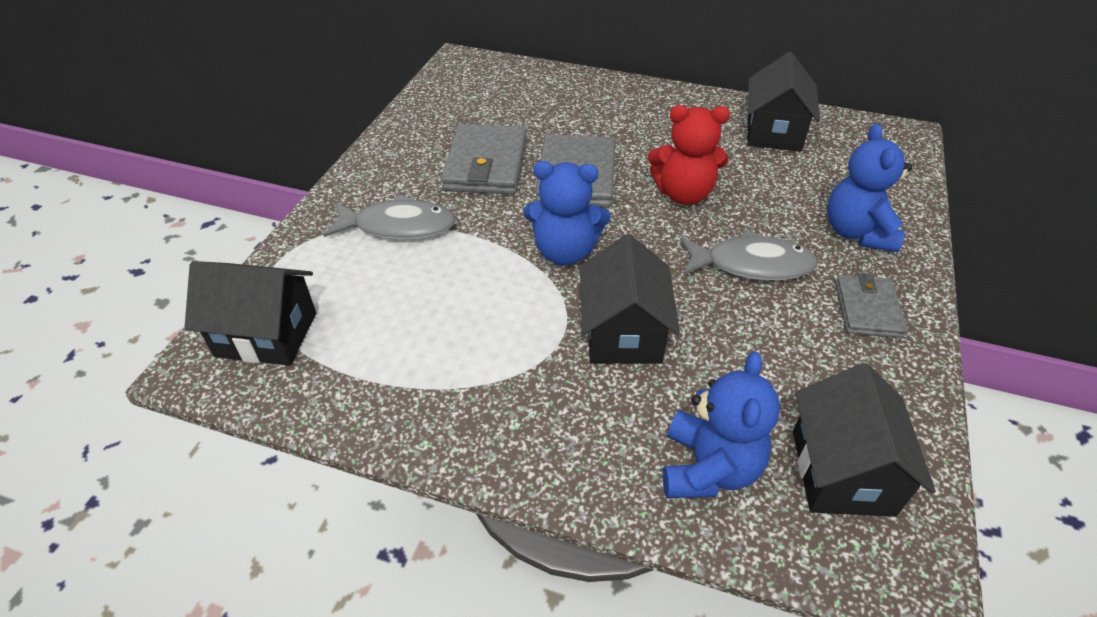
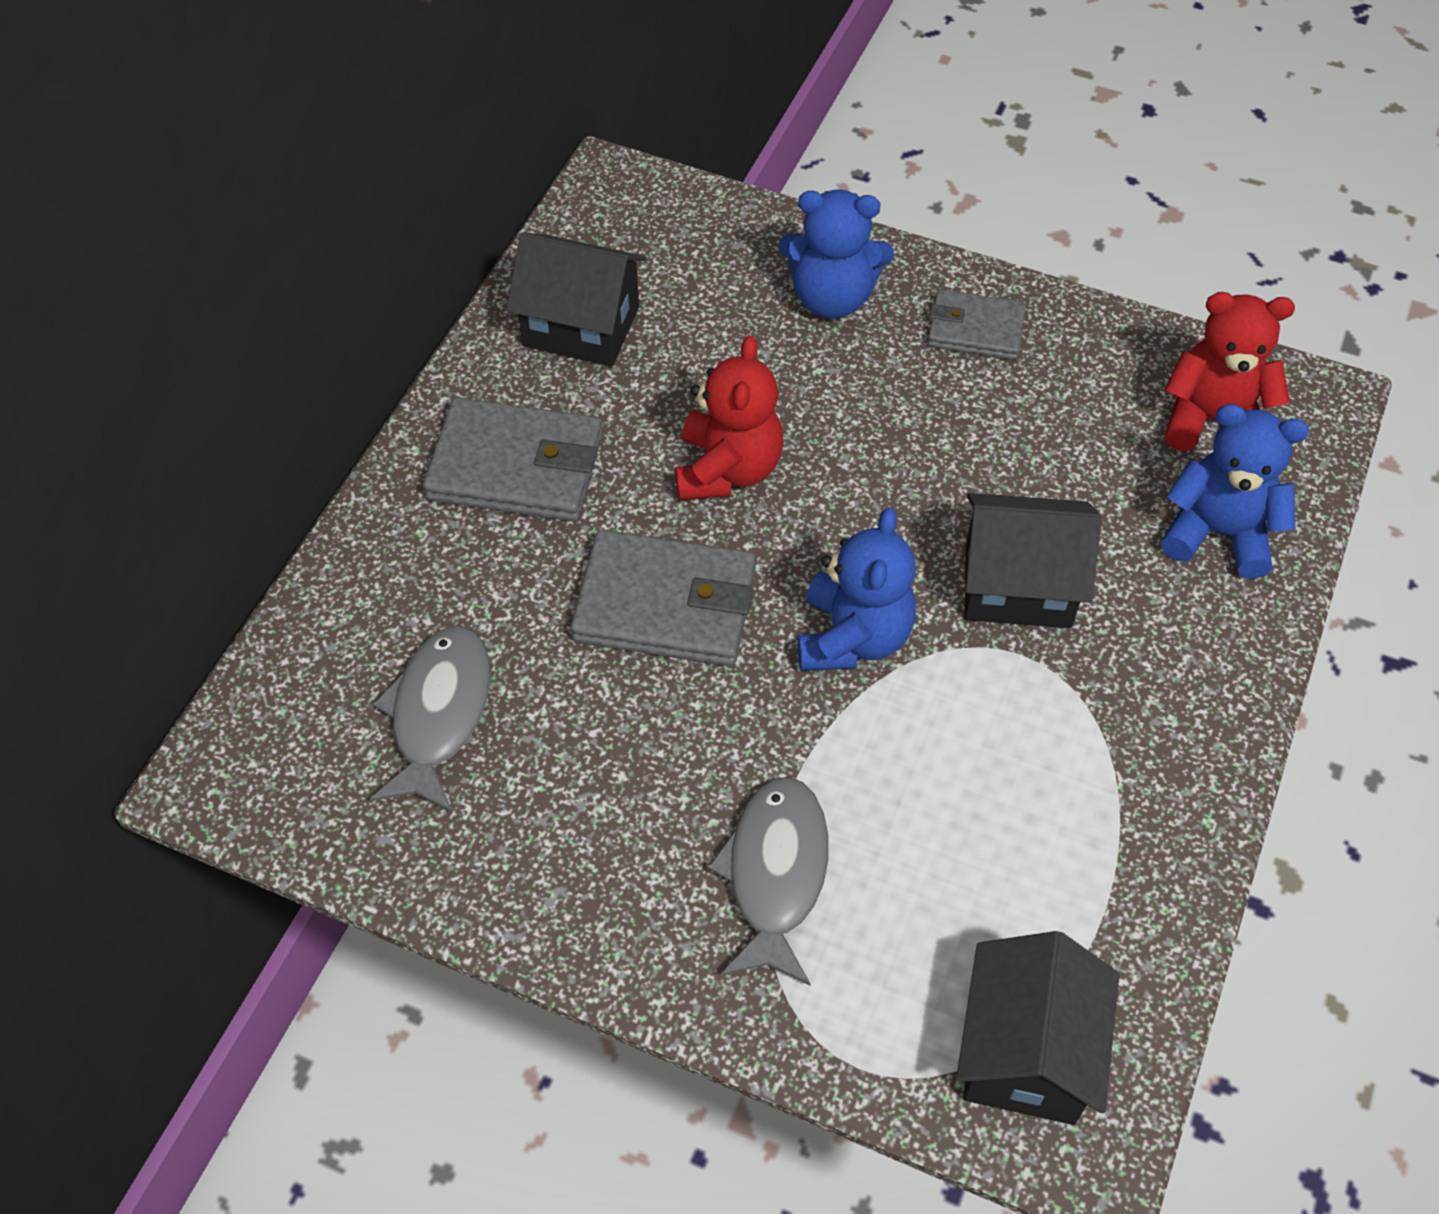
camera: 85 degrees left, 10 degrees up
(486, 165) = (614, 737): grey wallet -> grey wallet (516, 466)
(752, 264) = (890, 423): grey fish -> grey fish (439, 713)
(842, 472) = (1212, 419): black house -> red teddy bear

